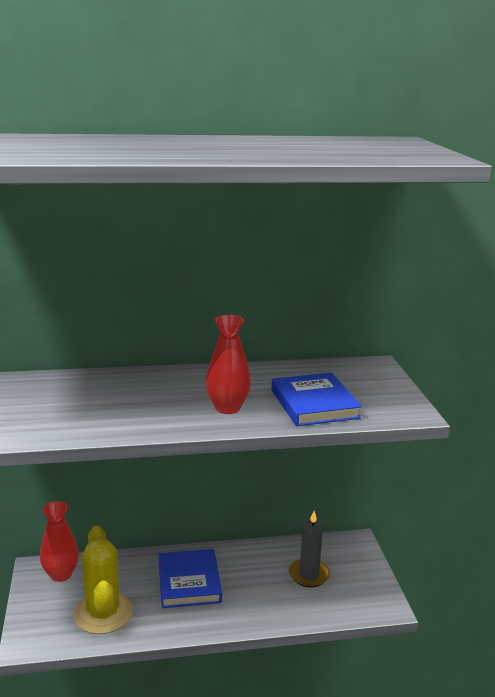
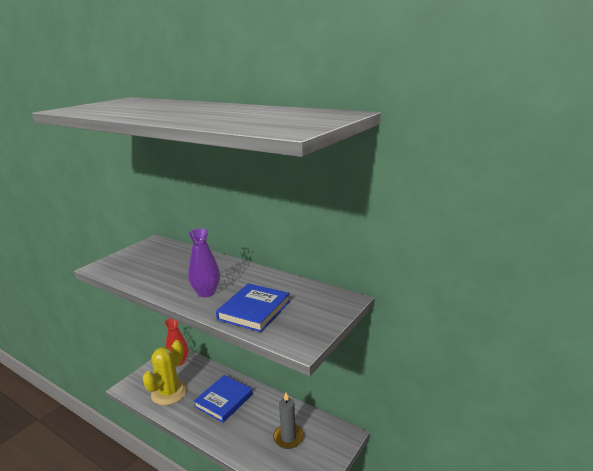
camera: 45 degrees right, 0 degrees up
(227, 408) = (206, 292): red vase -> purple vase

